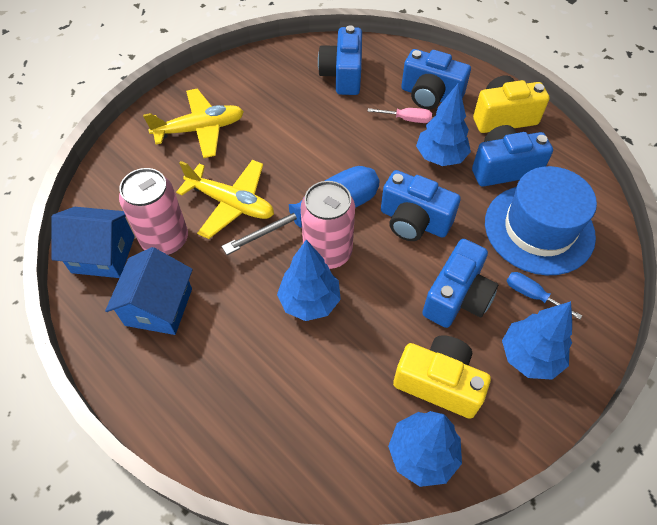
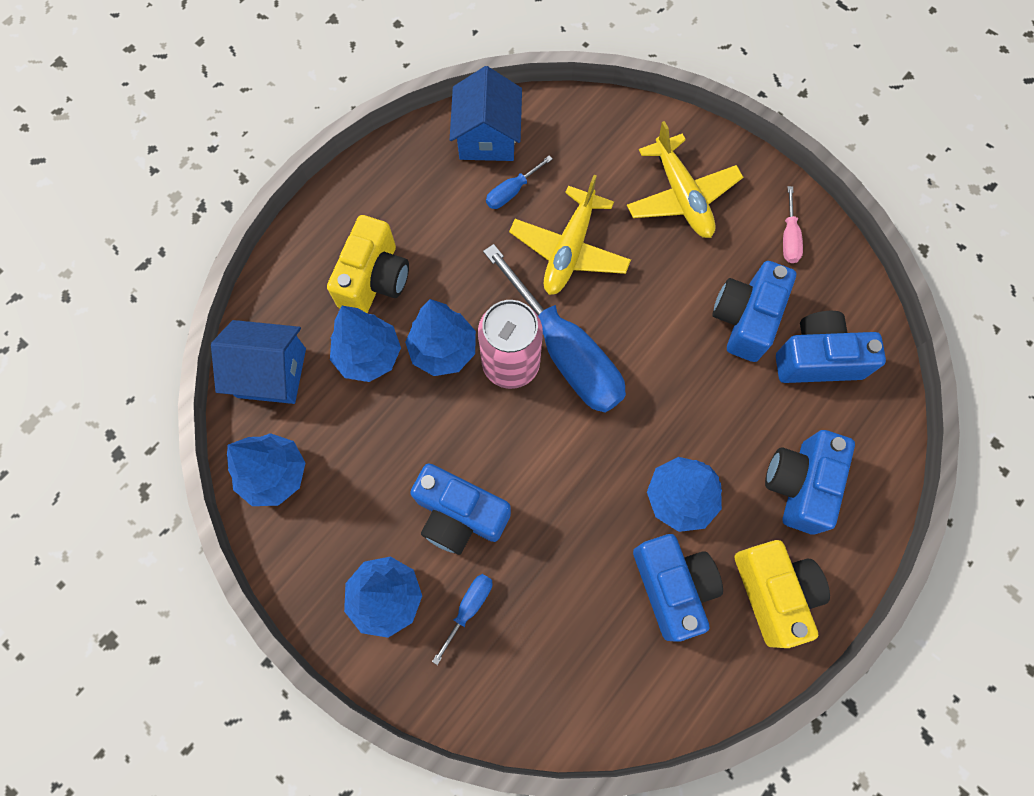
camera: 85 degrees right, 15 degrees up
(159, 307) = (427, 203): blue house -> blue house (271, 372)
(165, 239) = (512, 191): pink can -> blue screwdriver
(308, 364) = (369, 356): none -> blue tree
(407, 119) = (744, 451): pink screwdriver -> pink screwdriver (789, 237)
(414, 221) = (566, 463): blue camera -> blue camera (745, 319)
(438, 383) = (351, 492): yellow camera -> yellow camera (374, 279)
(539, 229) = (571, 627): blue hat -> none

